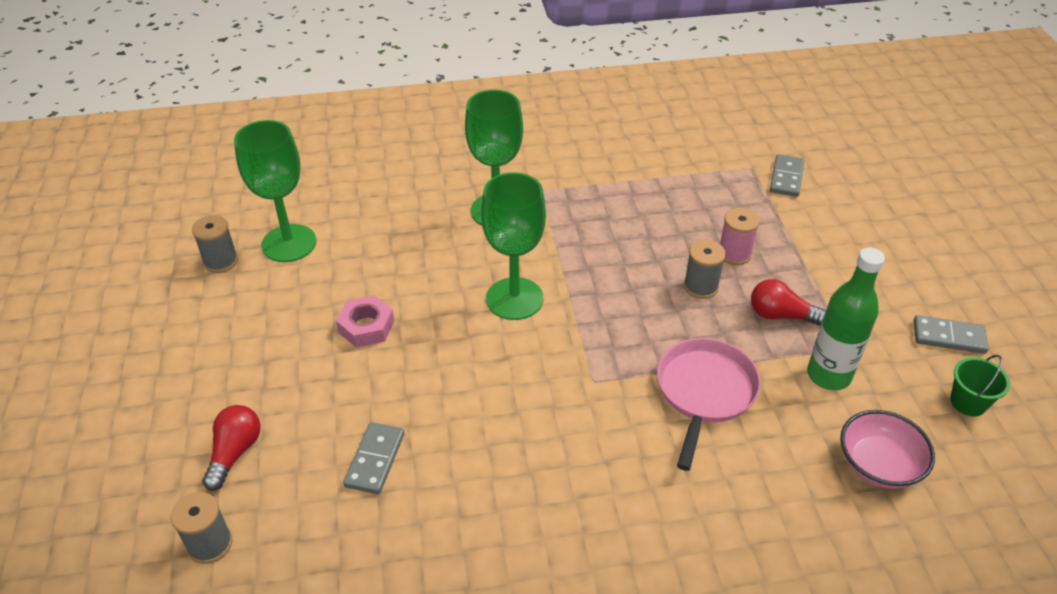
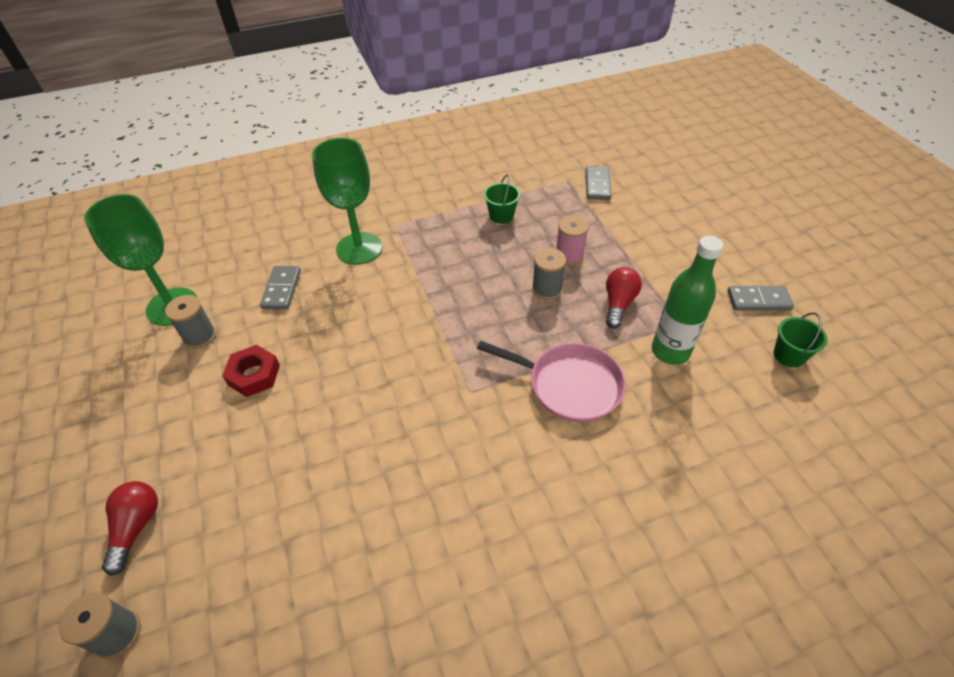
camera: 10 degrees left, 5 degrees up
(221, 261) = (108, 334): grey spool -> grey spool (200, 336)
(366, 327) = (254, 375): pink nut -> red nut
(375, 460) = (277, 508): grey domino -> grey domino (281, 289)
(514, 299) = (387, 326): green goblet -> none
(664, 197) = (501, 216): none -> green bucket
(704, 392) = (569, 385): pink pan -> pink pan turned 105 degrees clockwise
(780, 315) = (618, 304): red light bulb -> red light bulb turned 105 degrees clockwise
(878, 465) = (730, 426): pink bowl -> none

